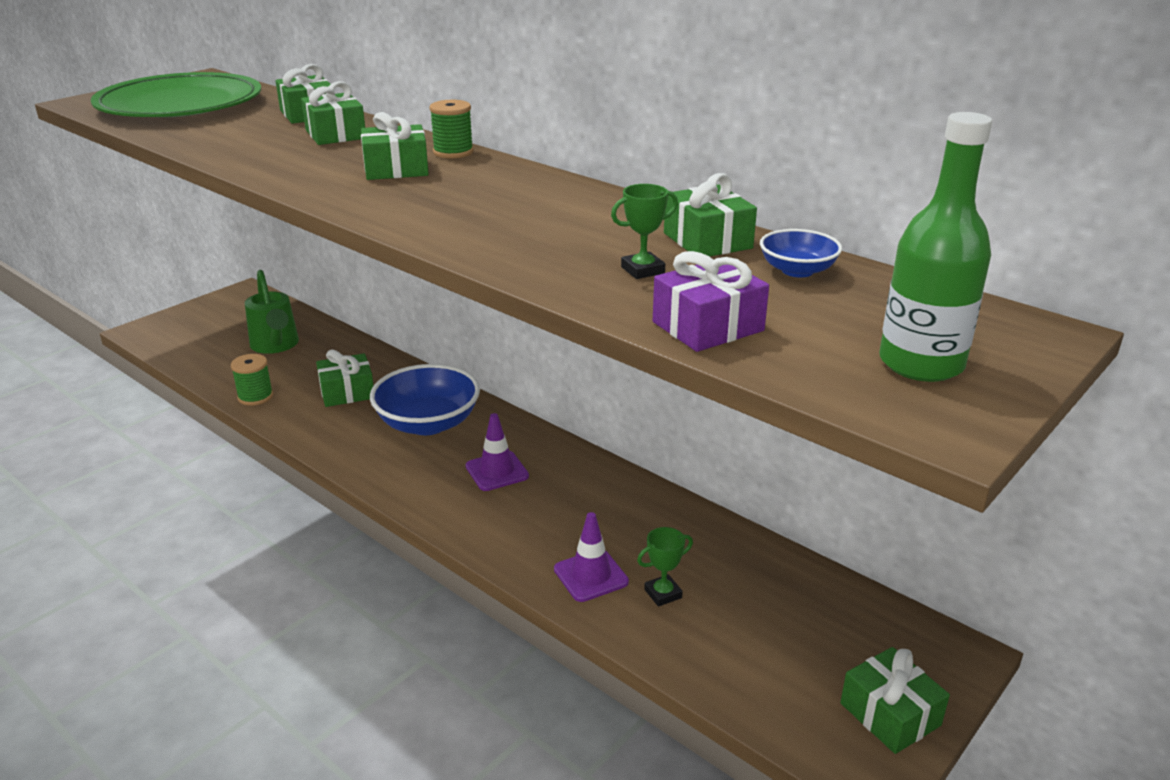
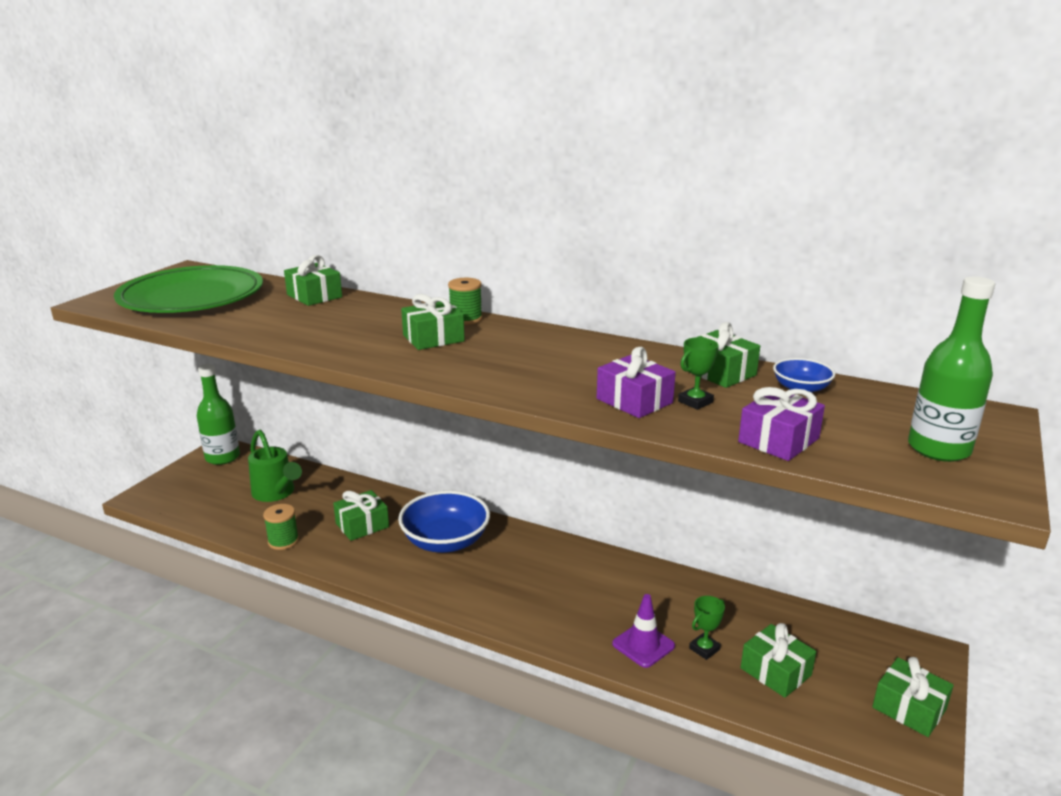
camera: 15 degrees left, 5 degrees down
(242, 301) = (222, 457): none -> green bottle
(335, 134) = (355, 312): green gift -> green gift (775, 672)
(497, 471) = (524, 573): purple traffic cone -> none
(567, 261) = (634, 401): none -> purple gift

